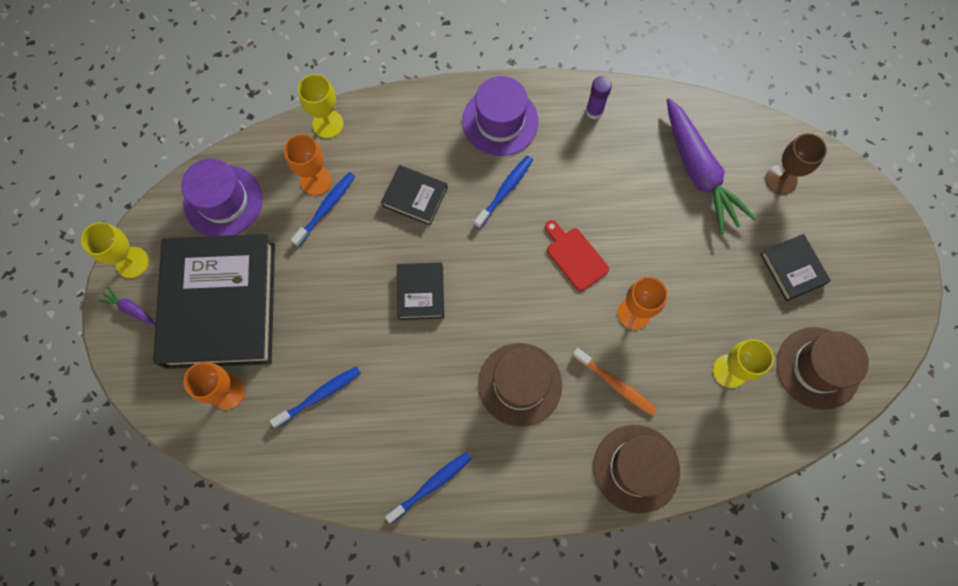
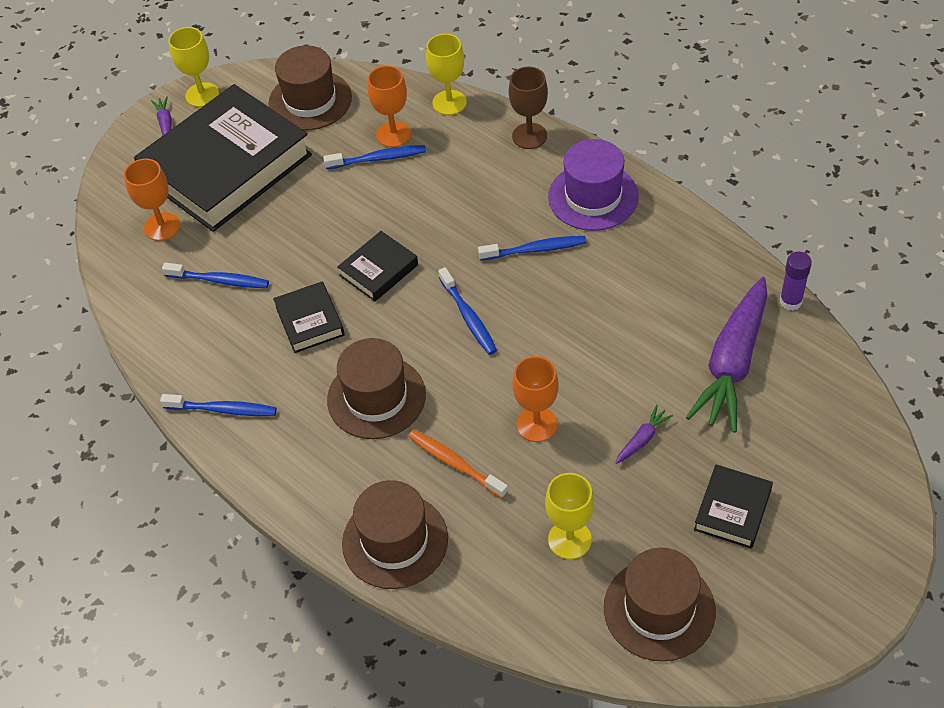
camera: 50 degrees right, 20 degrees down
(223, 201) = (310, 100): purple hat -> brown hat
(415, 197) = (456, 200): black book -> black book (310, 321)
(515, 276) = (468, 317): none -> blue toothbrush
(575, 256) = (537, 342): red cutting board -> none
(594, 111) = (688, 247): purple glue stick -> purple glue stick (790, 301)
(615, 384) = (455, 463): orange toothbrush -> orange toothbrush turned 135 degrees clockwise
(701, 268) = (642, 439): none -> purple carrot
(781, 179) = (810, 430): brown goblet -> brown goblet (529, 136)

